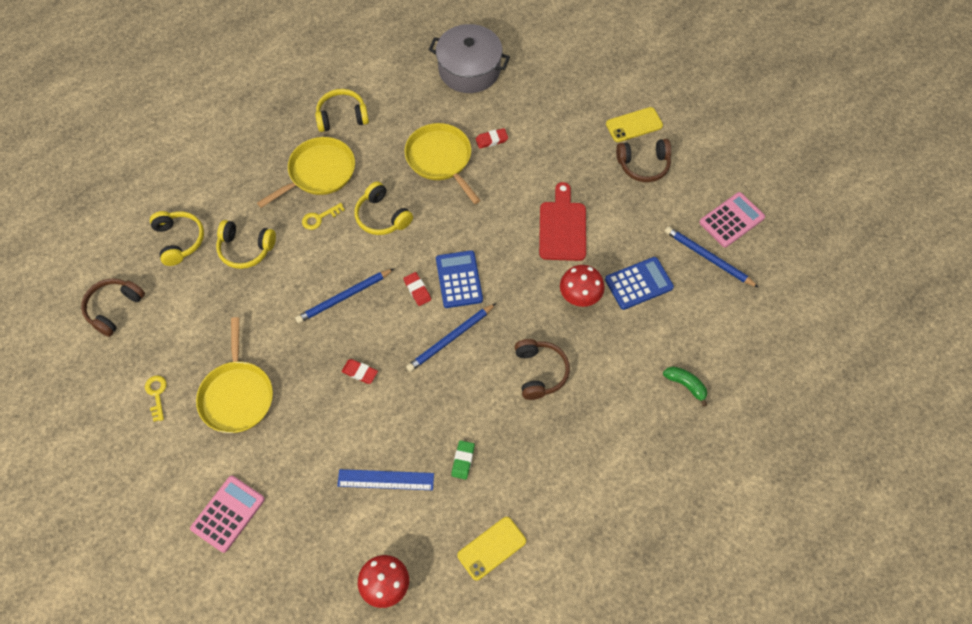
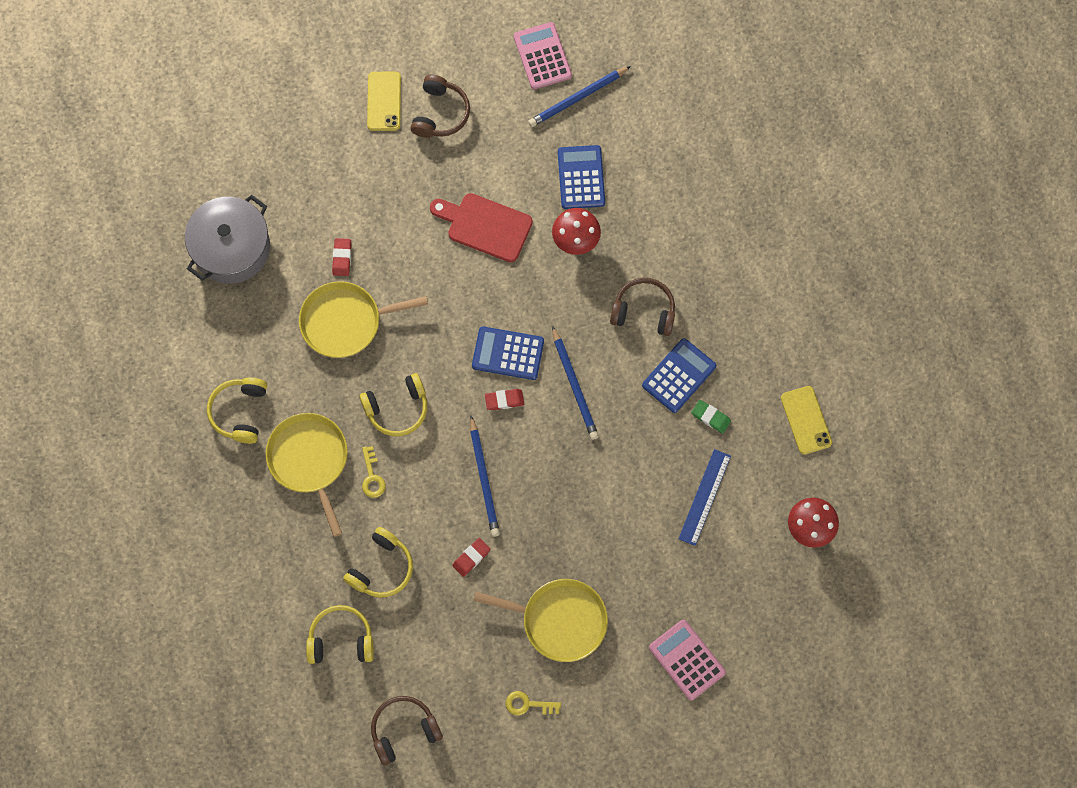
camera: 70 degrees left, 10 degrees up
(114, 308) = (404, 730): brown headphones -> brown headphones turned 105 degrees clockwise
(360, 372) = (579, 488): red eraser -> red eraser (471, 558)
(491, 420) = (679, 376): none -> blue calculator
(685, 385) = (707, 180): green banana -> none

